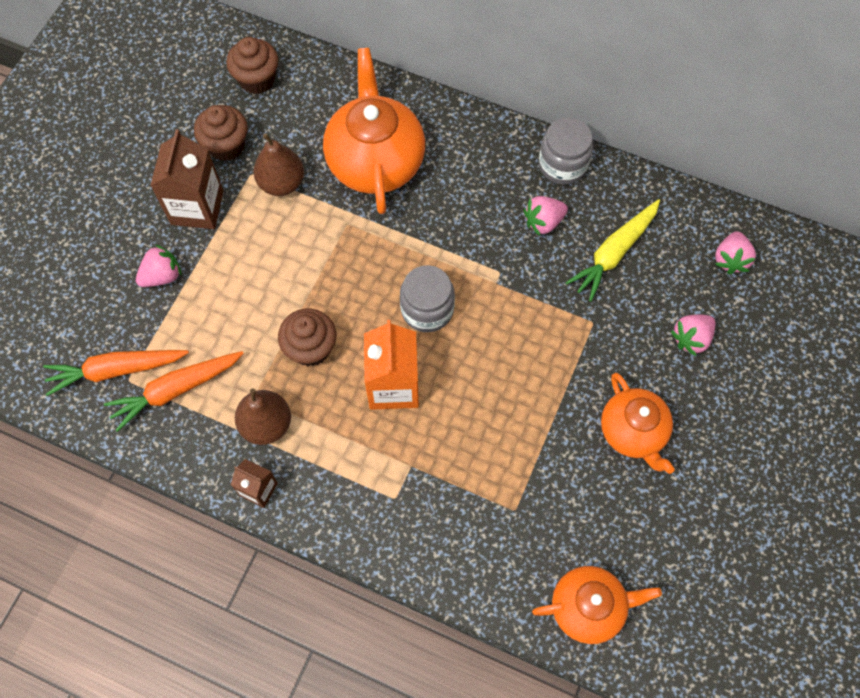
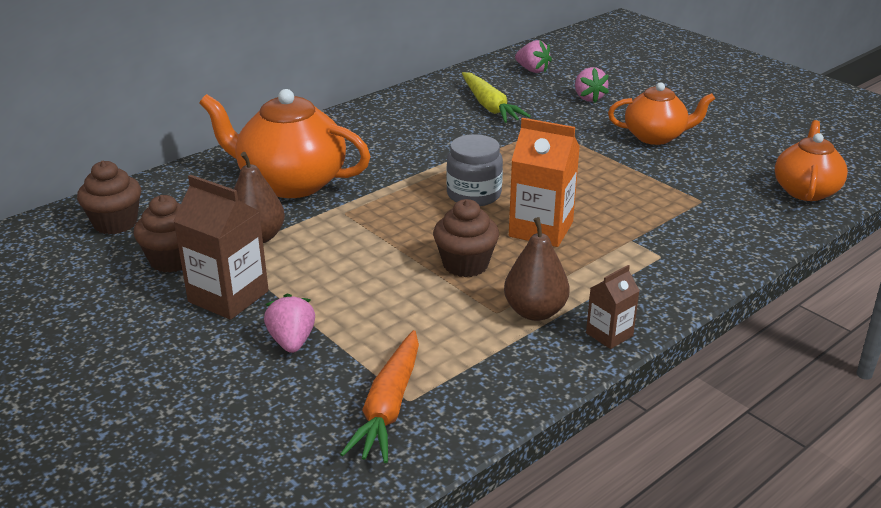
camera: 65 degrees left, 35 degrees down
(176, 390) = (449, 365): orange carrot -> none
(543, 222) = (434, 125): pink strawberry -> none
(562, 165) = (388, 106): grey jar -> none

